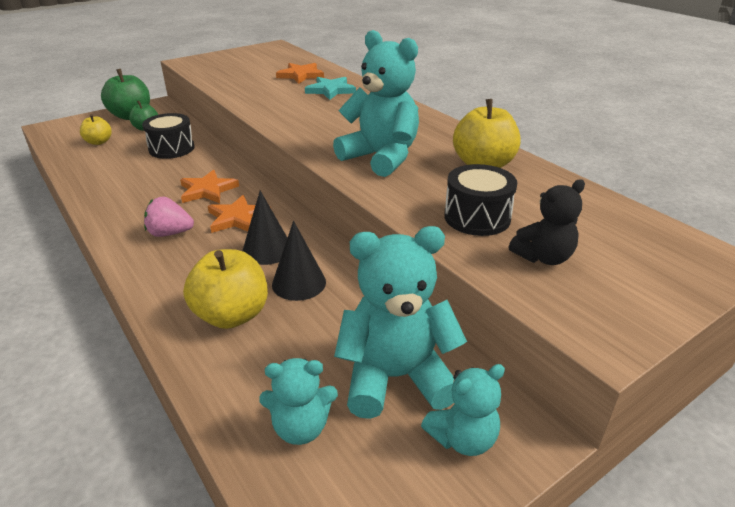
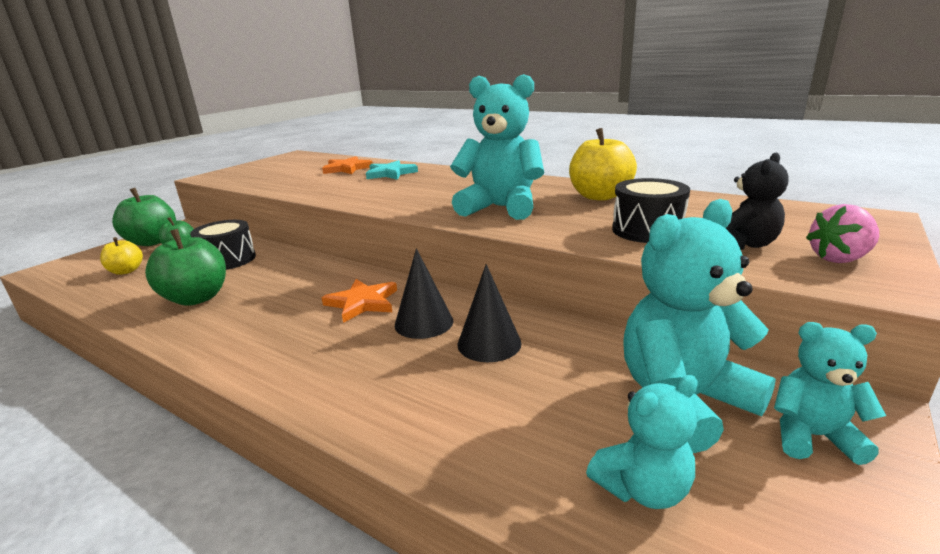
camera: 20 degrees left, 10 degrees down
(129, 181) = (197, 298): none -> green apple
(170, 233) = (291, 335): pink strawberry -> pink strawberry (839, 259)
(207, 190) = (304, 286): orange star -> none
(232, 315) = (442, 395): yellow apple -> none
(463, 438) = (812, 436): turquoise teddy bear -> turquoise teddy bear turned 120 degrees counterclockwise

